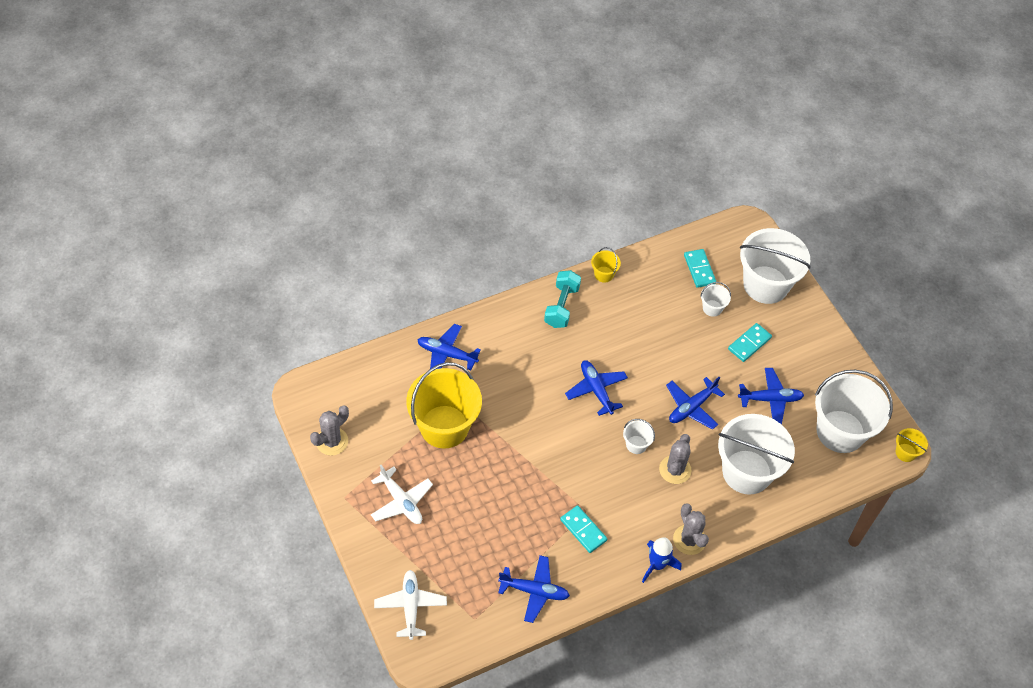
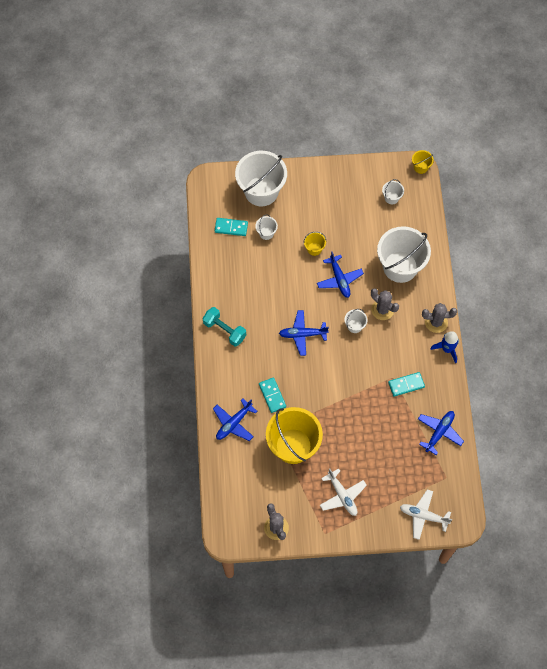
camera: 65 degrees left, 10 degrees up
(401, 501) = (342, 495): white plane -> white plane turned 75 degrees clockwise
(604, 274) = (209, 291): yellow bucket -> yellow bucket (314, 249)
(749, 343) = (304, 222): turquoise domino -> turquoise domino (272, 395)
(770, 399) = (352, 228): blue plane -> none
(840, 431) = (391, 198): white bucket -> white bucket, size x0.43

